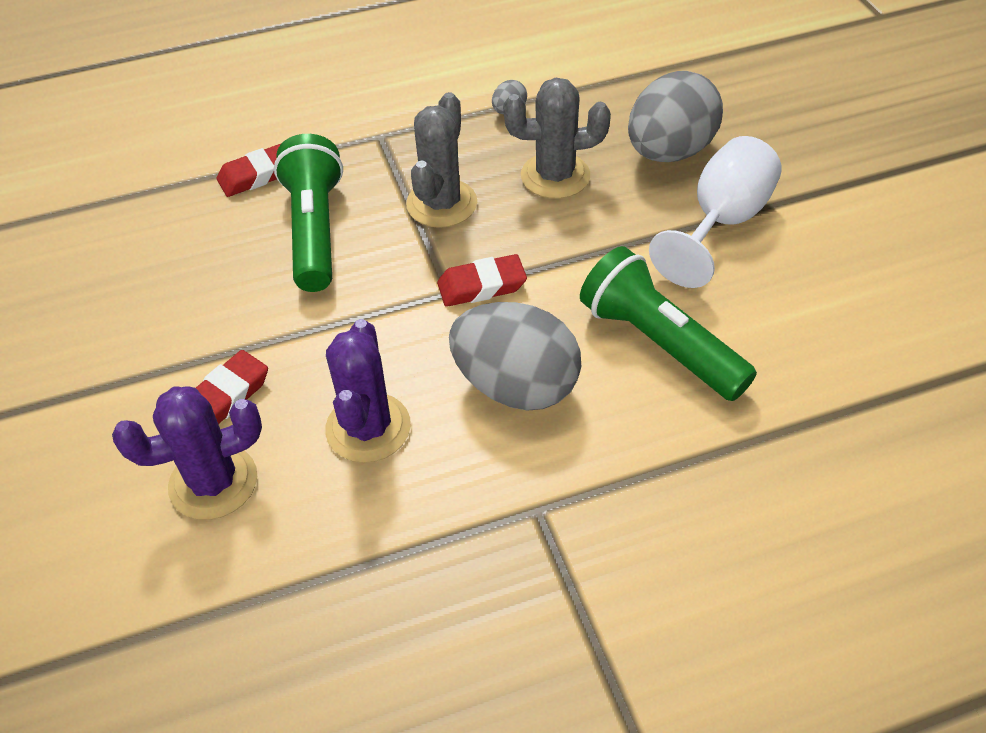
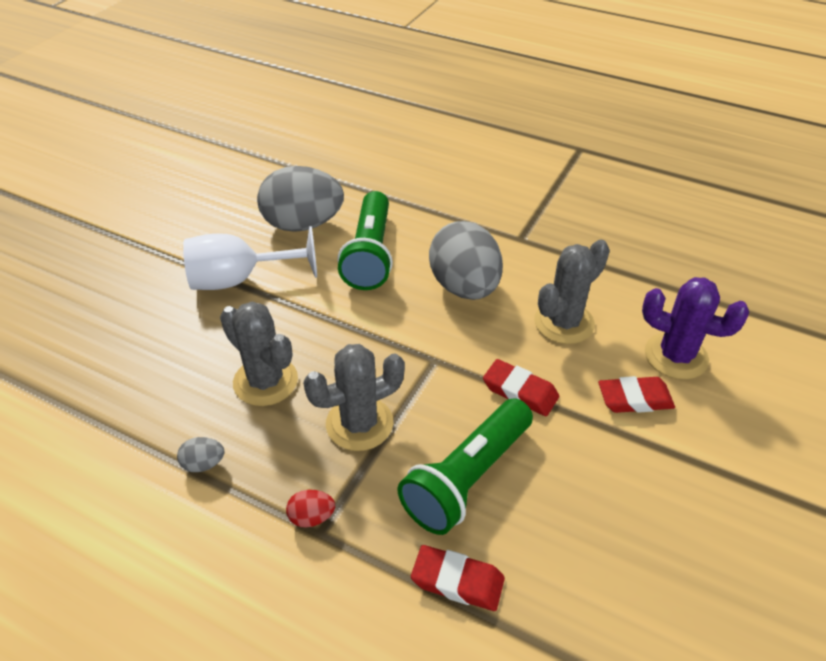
camera: 135 degrees left, 5 degrees down
(368, 428) = (564, 323): purple cactus -> grey cactus
(395, 138) = (312, 517): none -> red egg
(482, 286) = (411, 348): red eraser -> red eraser (520, 391)
(669, 152) = (181, 339): grey egg -> grey egg (303, 224)

